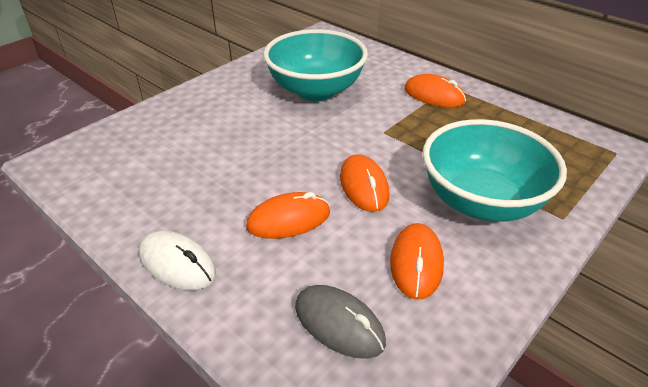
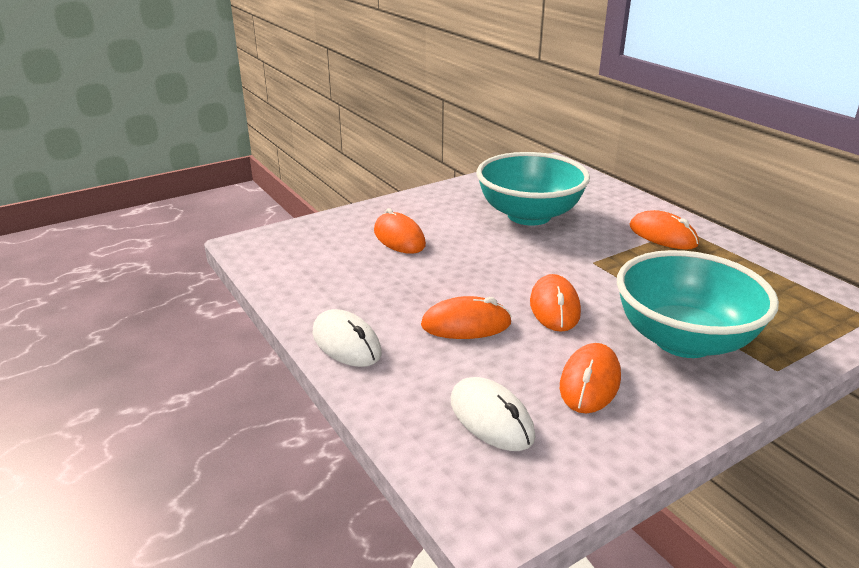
camera: 15 degrees right, 10 degrees down
(202, 132) = (399, 238): none -> orange mouse
(339, 324) = (491, 418): grey mouse -> white mouse

